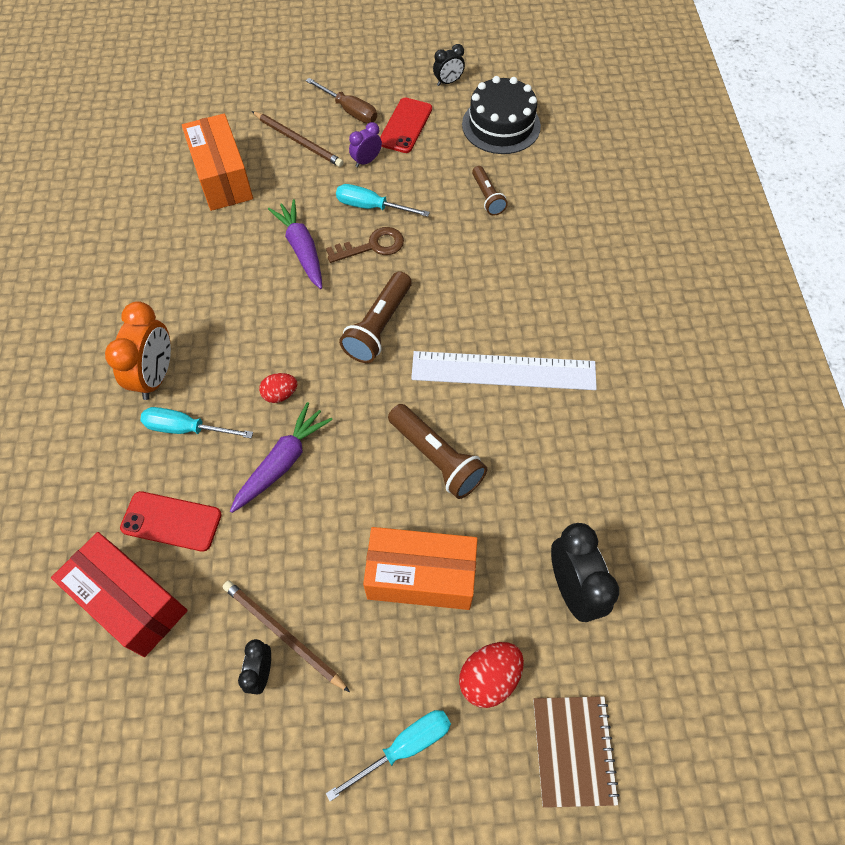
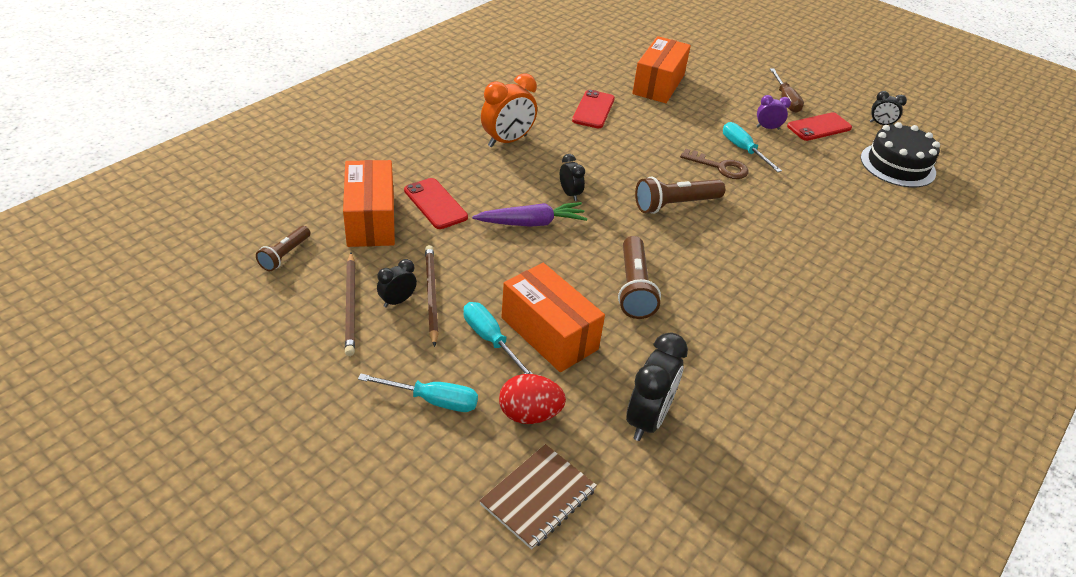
camera: 40 degrees right, 20 degrees down
(131, 601) = (371, 220): red box -> orange box
(186, 429) = (495, 173): turquoise screwdriver -> turquoise screwdriver (490, 340)
(195, 263) = (593, 110): none -> red phone
(280, 394) = (570, 194): red egg -> black clock
(298, 141) = (730, 95): brown pencil -> brown pencil (350, 305)
(302, 249) = (669, 141): purple carrot -> none
(487, 197) = (839, 192): brown flashlight -> brown flashlight (285, 255)
(503, 371) = (739, 280): white ruler -> none

